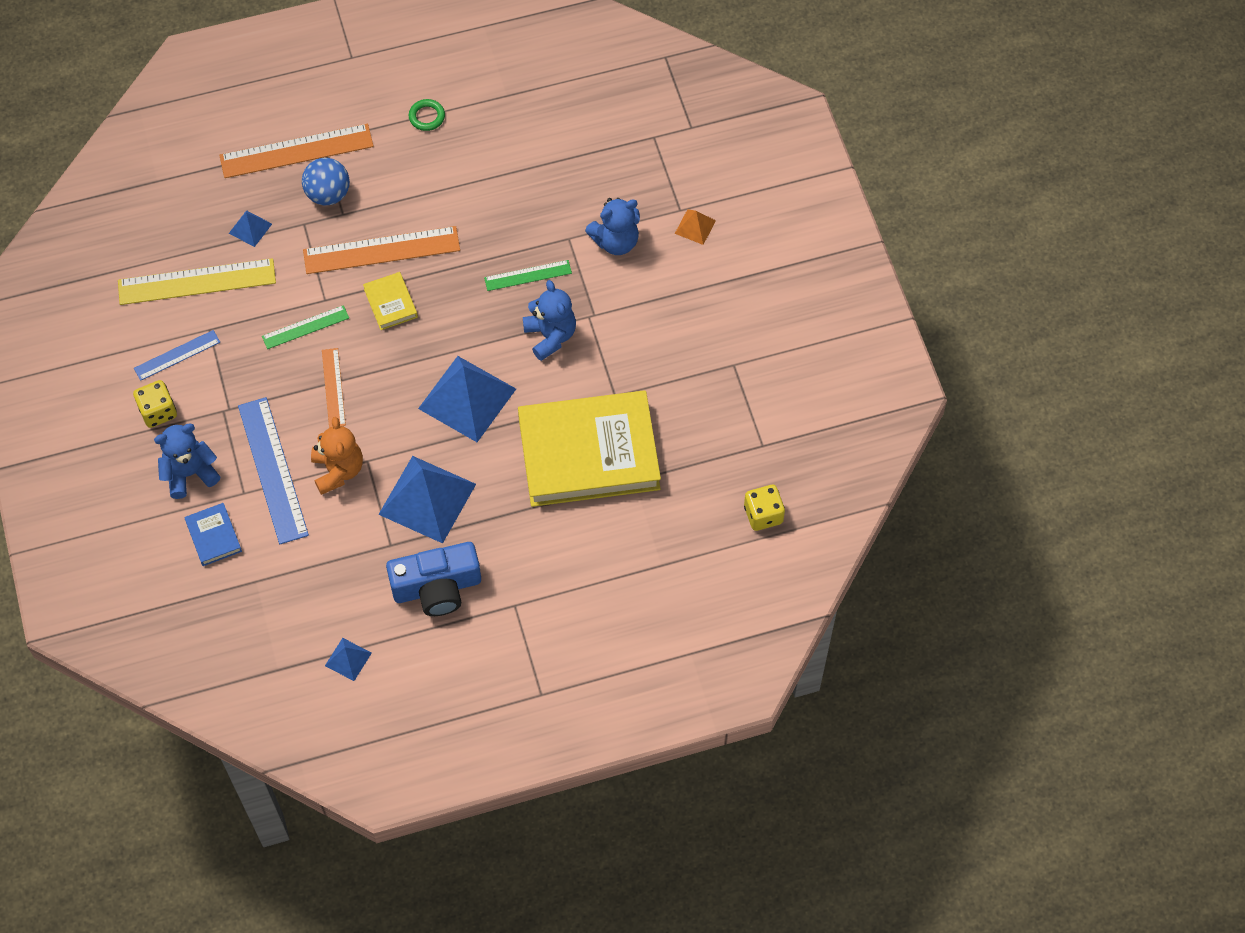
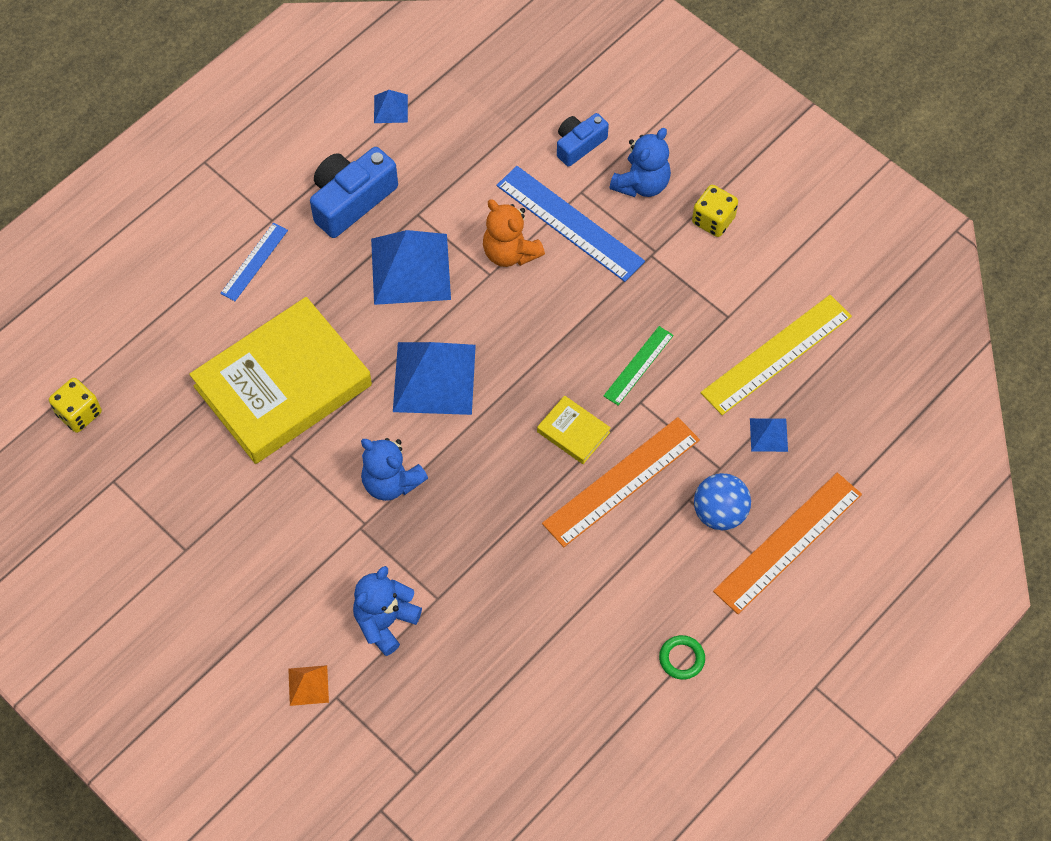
camera: 150 degrees right, 0 degrees up
(177, 355) = (737, 277): blue ruler -> blue ruler (254, 261)
(214, 536) = (579, 145): blue book -> blue camera
(333, 387) = (569, 323): orange ruler -> none
(528, 275) = (454, 534): green ruler -> none

